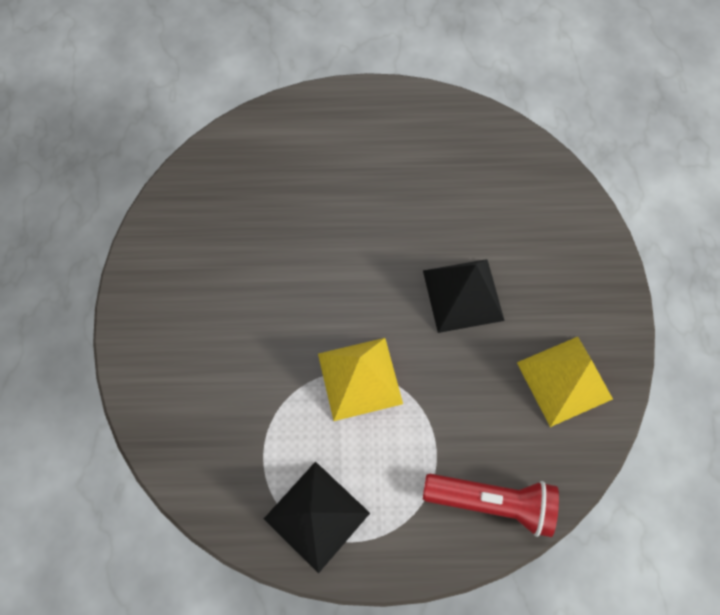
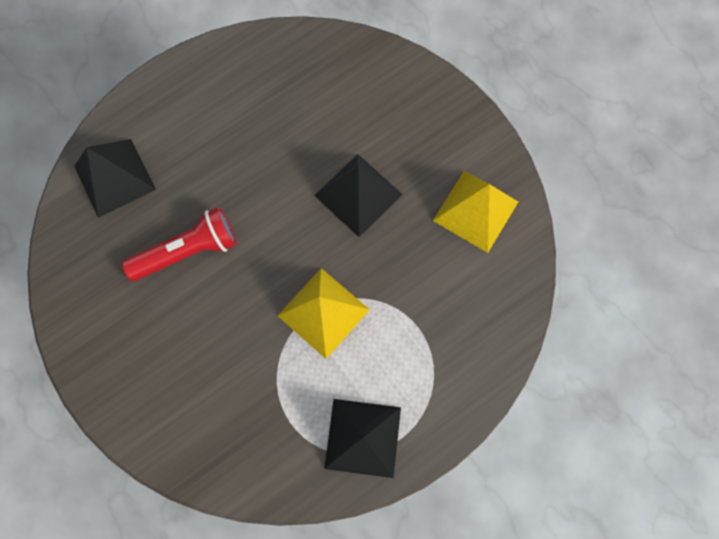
camera: 35 degrees left, 5 degrees up
(266, 151) = (115, 177): none -> black pyramid
(491, 501) = (481, 336): red flashlight -> red flashlight (187, 251)

